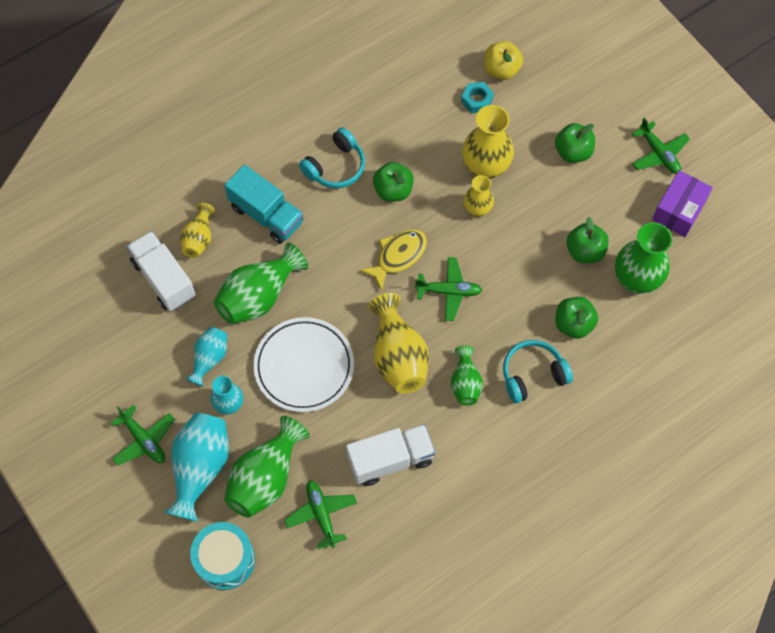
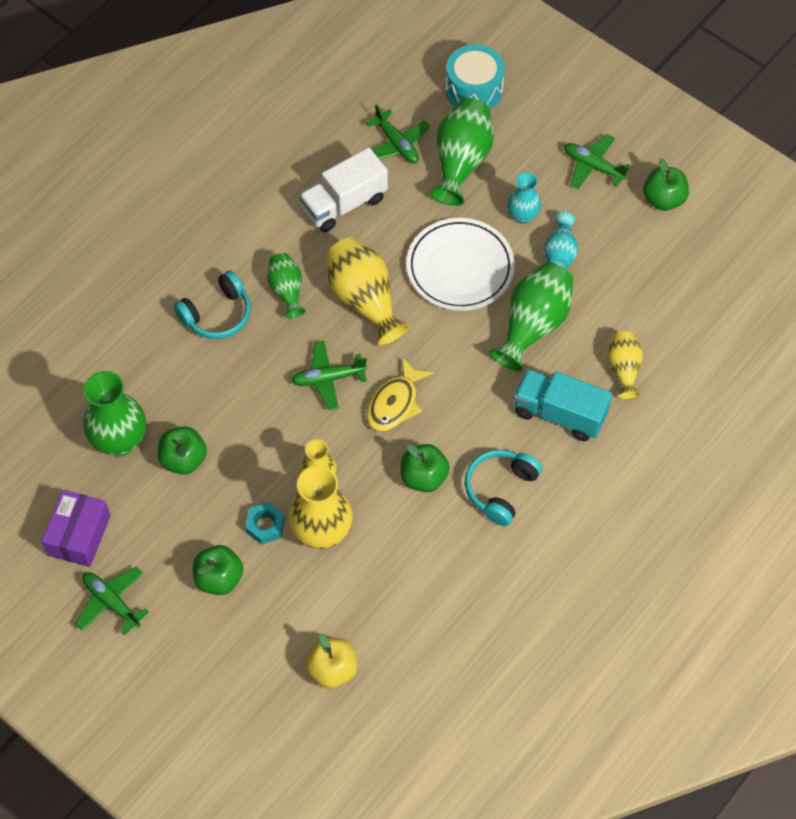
camera: 165 degrees right, 5 degrees down
(164, 279) = (642, 318): white truck -> none
(200, 468) = (527, 155): turquoise vase -> none
(477, 100) = (353, 618): turquoise nut -> turquoise nut (265, 526)
(573, 324) = (183, 376): green apple -> green apple (663, 199)

